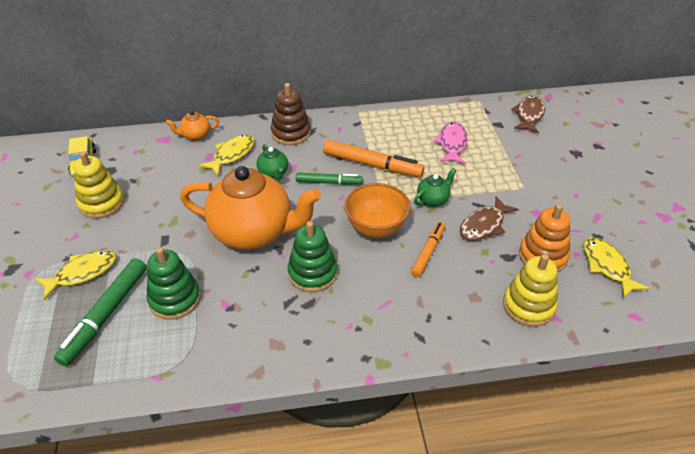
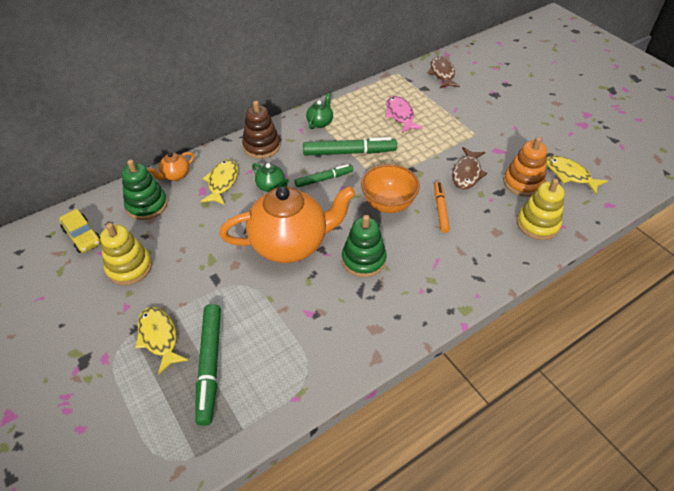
camera: 25 degrees left, 5 degrees up
(82, 273) = (159, 337): yellow fish -> yellow fish turned 60 degrees counterclockwise
(175, 299) = (263, 326): green stacking toy -> green stacking toy (147, 205)
(372, 165) = (349, 152): orange marker -> green marker
(433, 199) = (416, 165): green teapot -> green teapot (320, 122)

